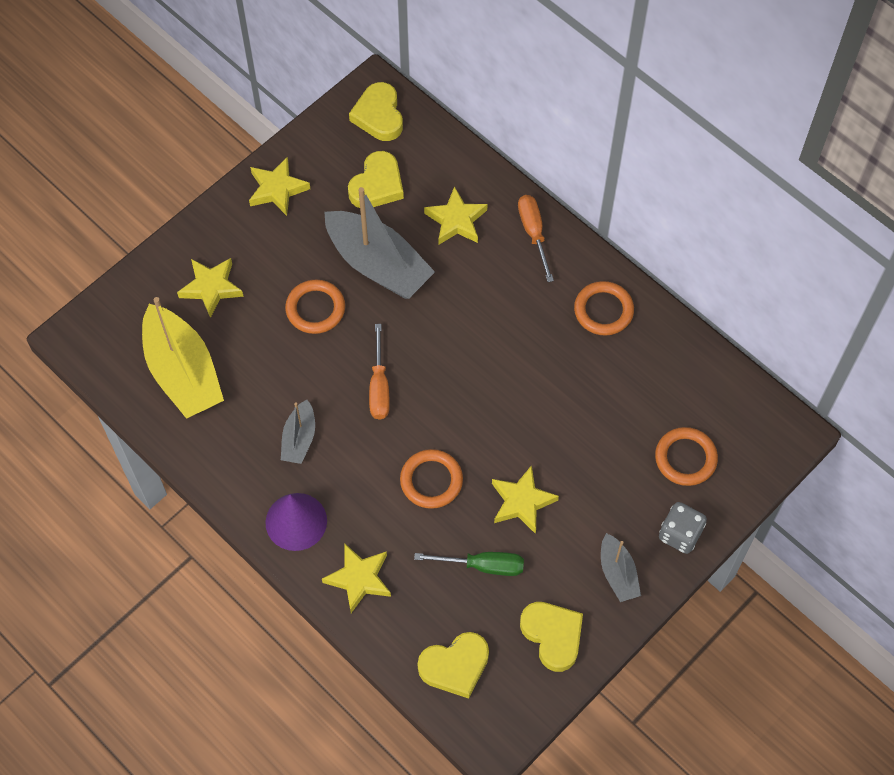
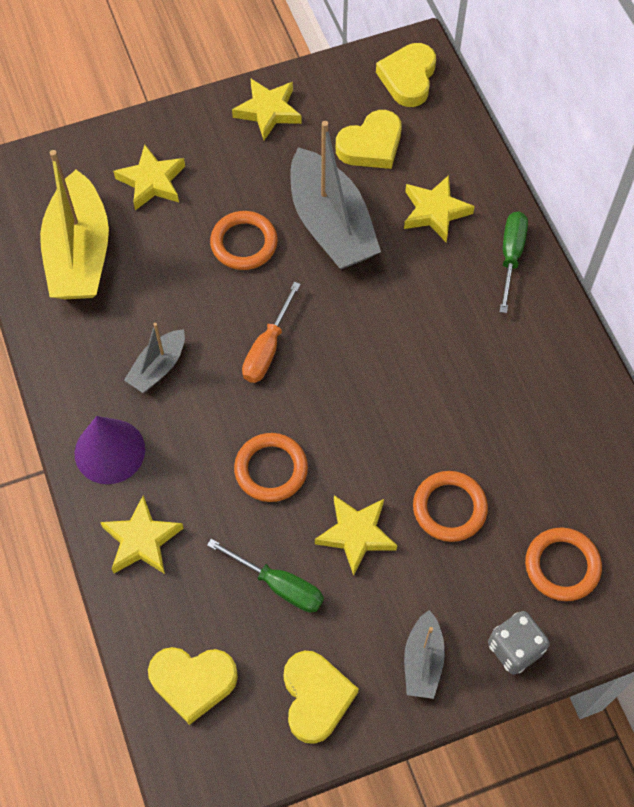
camera: 25 degrees right, 0 degrees up
(533, 233) = (511, 256): orange screwdriver -> green screwdriver
(603, 310) = (547, 367): orange ring -> orange ring (449, 508)

